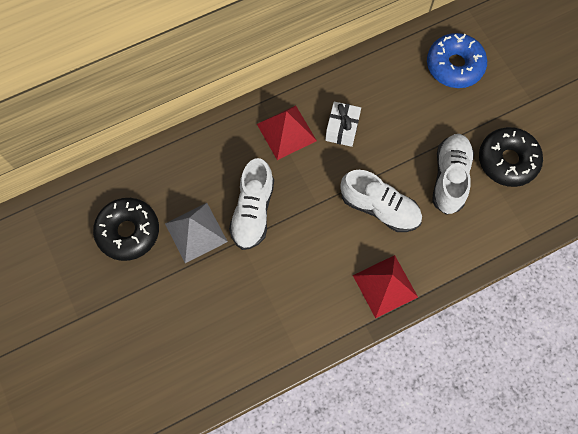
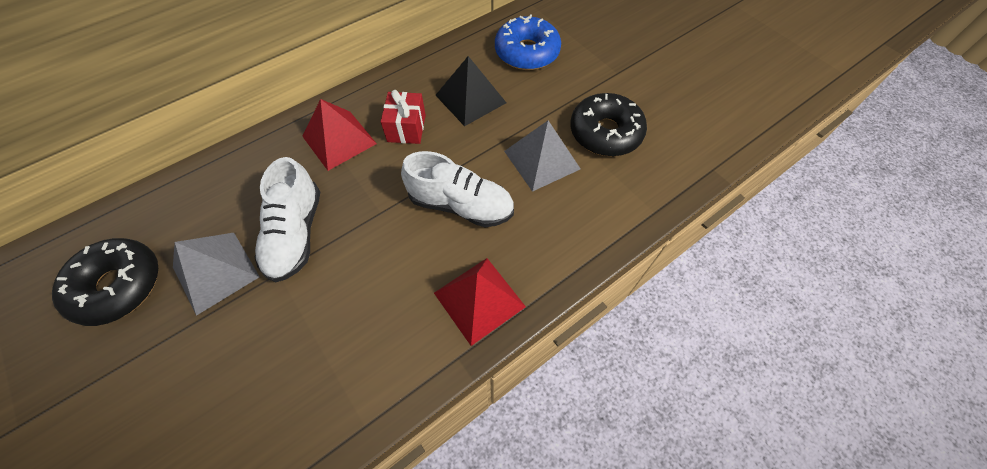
camera: 10 degrees left, 10 degrees down
(342, 129) = (406, 128): white gift -> red gift
(398, 108) = (471, 99): none -> black pyramid
(449, 178) = (542, 160): white shoe -> grey pyramid

